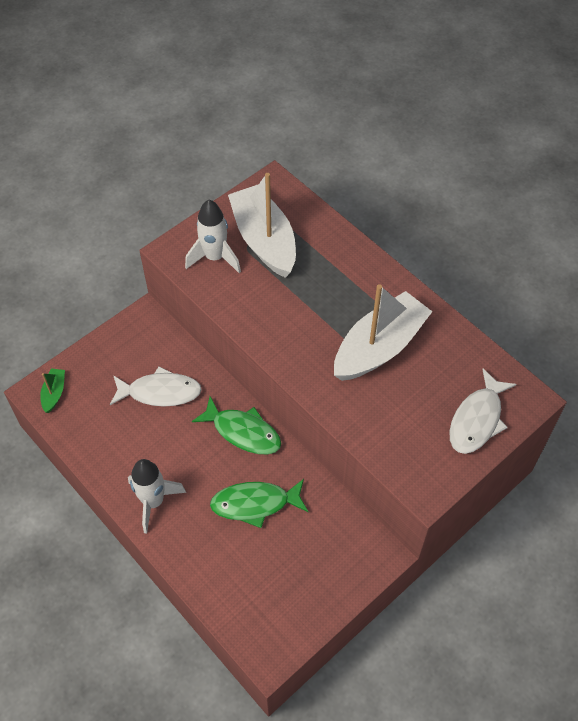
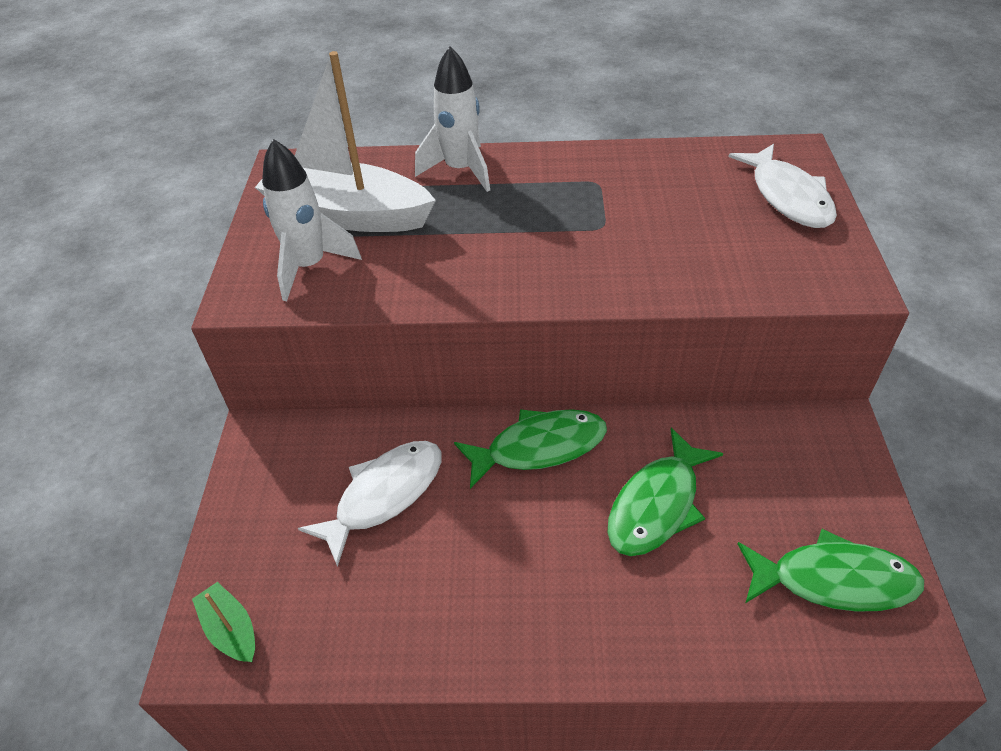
camera: 45 degrees left, 10 degrees down
(153, 502) = (544, 624): white rocket -> white rocket (460, 170)
(278, 603) = (834, 580): none -> green fish
(379, 347) = (611, 211): white boat -> none

